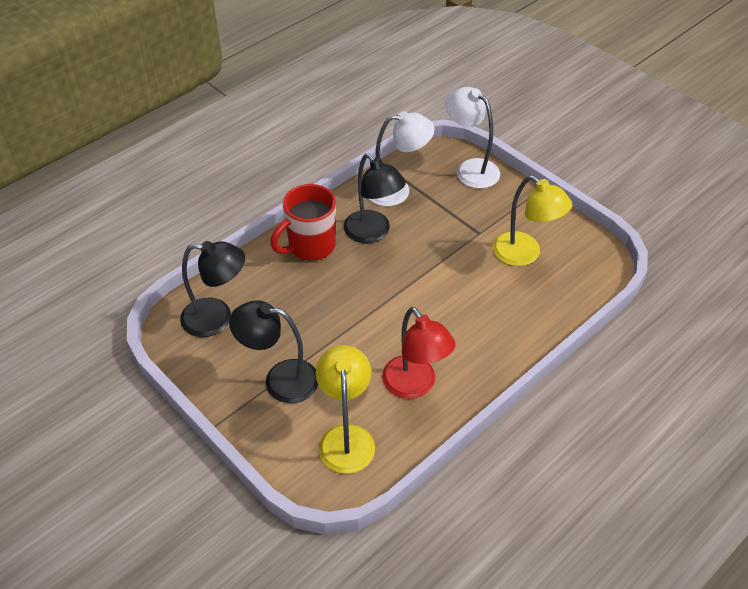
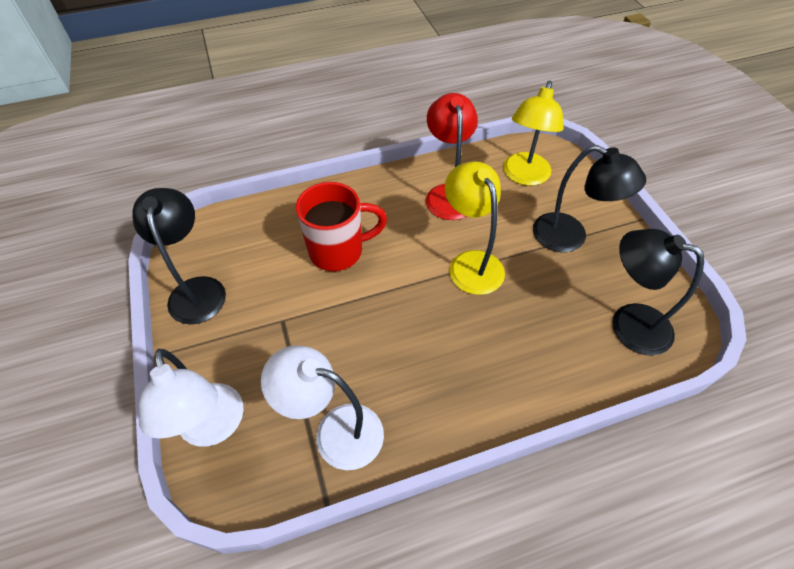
camera: 155 degrees left, 5 degrees up
(310, 246) = (492, 382): red mug -> red mug (338, 251)
(373, 233) = (405, 371): black lamp -> black lamp (197, 289)
(524, 254) = (257, 275): yellow lamp -> yellow lamp (471, 263)

